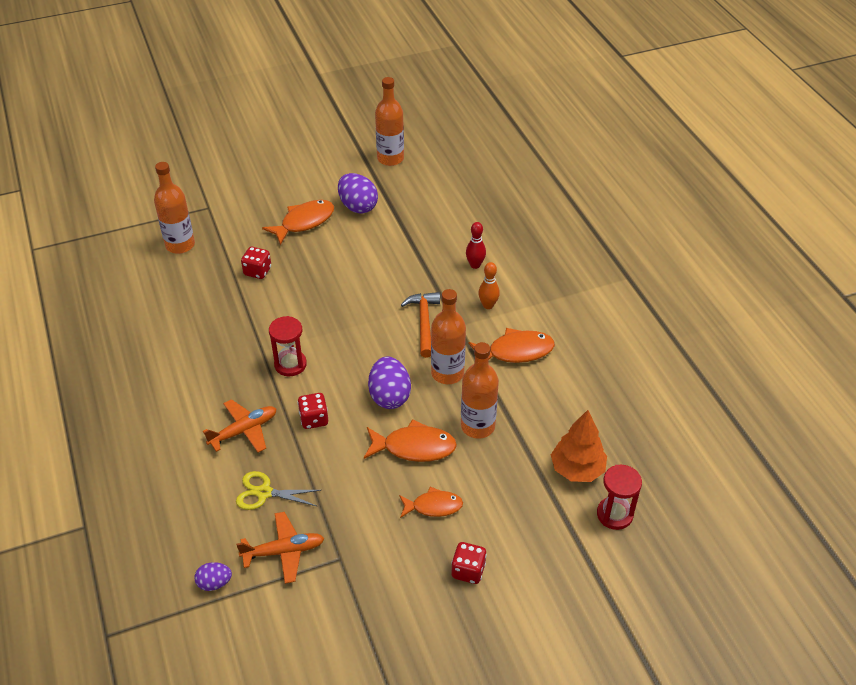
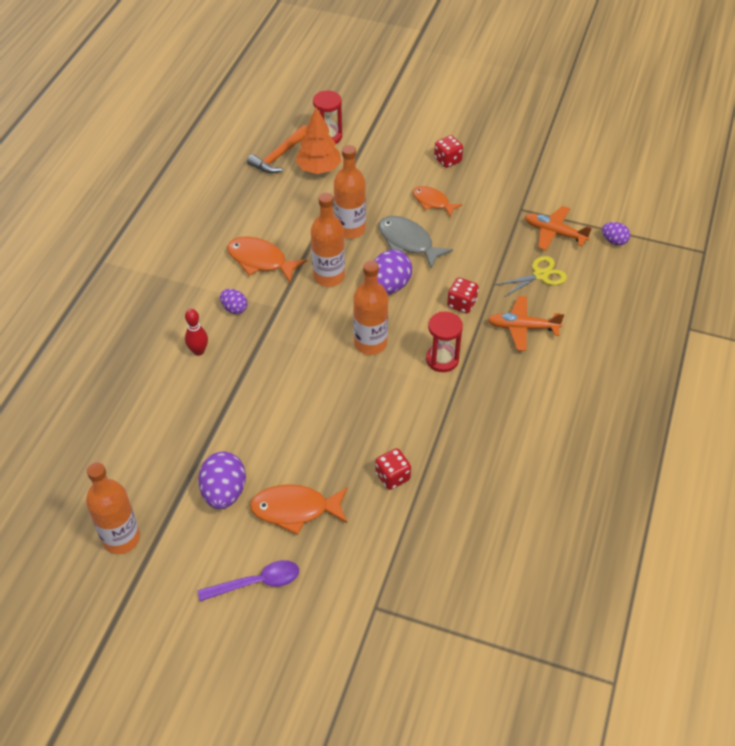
camera: 140 degrees left, 5 degrees up
(180, 245) = (444, 568): orange bottle -> orange bottle (370, 343)
(264, 492) = (540, 275): yellow scissors -> yellow scissors turned 75 degrees counterclockwise
(290, 182) = (257, 582): none -> purple spoon
(414, 447) = (408, 242): orange fish -> grey fish
(424, 323) = (301, 327): orange hammer -> orange hammer (279, 156)
(488, 305) = (234, 308): orange bowling pin -> purple egg

